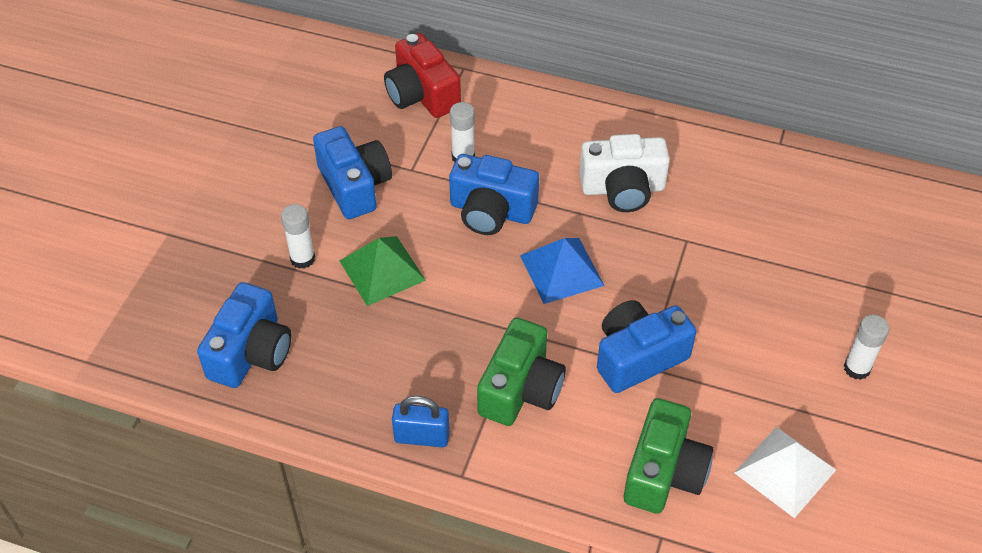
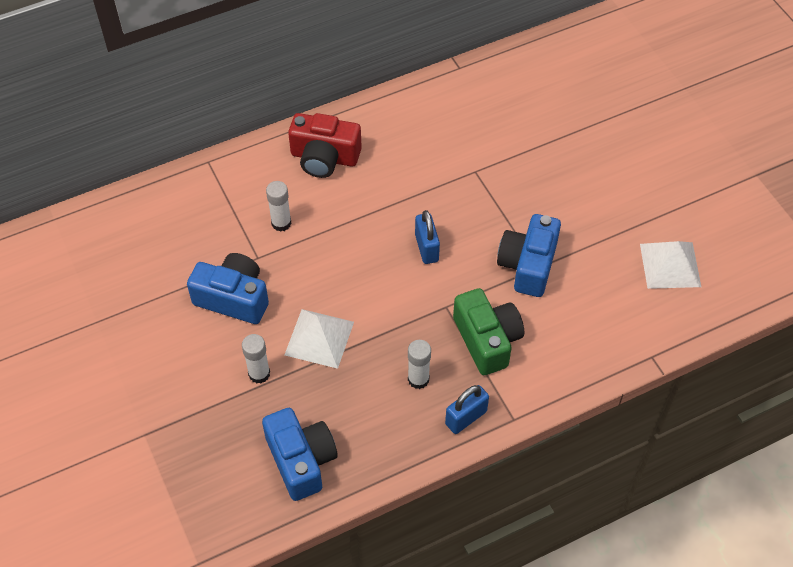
camera: 45 degrees left, 5 degrees up
(382, 270) = (319, 338): green pyramid -> white pyramid
(422, 94) = (202, 201): red camera -> red camera (324, 157)
(491, 211) = (341, 244): blue camera -> none
(561, 270) = (426, 248): blue pyramid -> blue padlock
(622, 188) = (403, 167): white camera -> none
(664, 472) = (614, 320): green camera -> none
(857, 368) = (643, 175): white glue stick -> white glue stick (418, 379)

